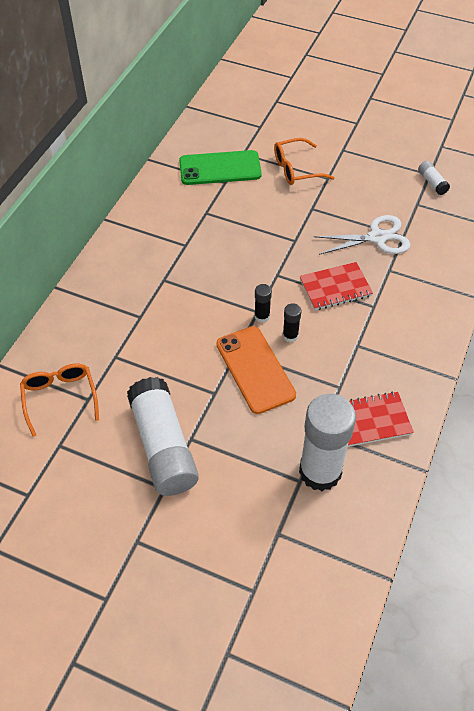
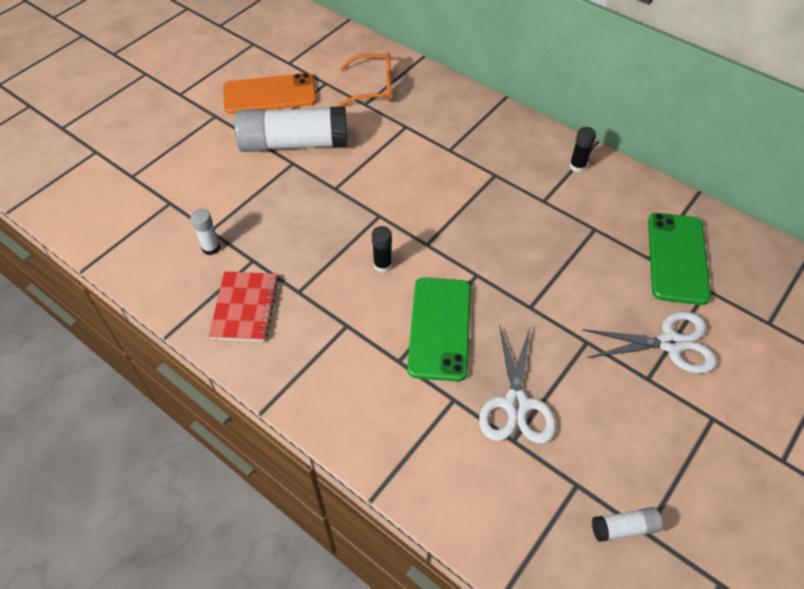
camera: 105 degrees right, 0 degrees up
(255, 369) = (350, 225): orange phone -> orange phone (270, 94)
(262, 316) = (418, 246): black glue stick -> black glue stick (577, 166)
(296, 169) = (670, 343): orange glasses -> white scissors
(320, 471) = (211, 248): white glue stick -> white glue stick, size x0.42
(335, 288) = (440, 328): red notebook -> green phone

